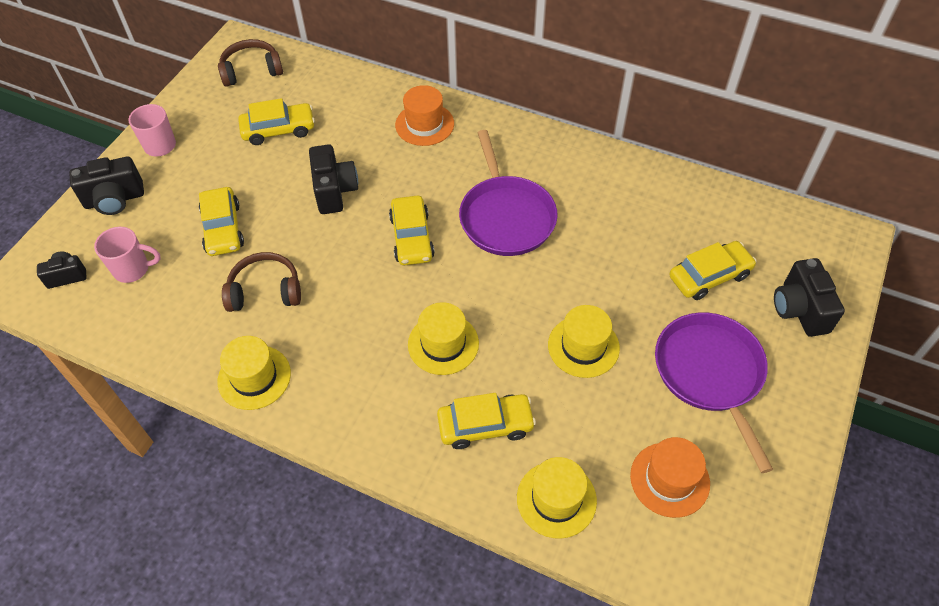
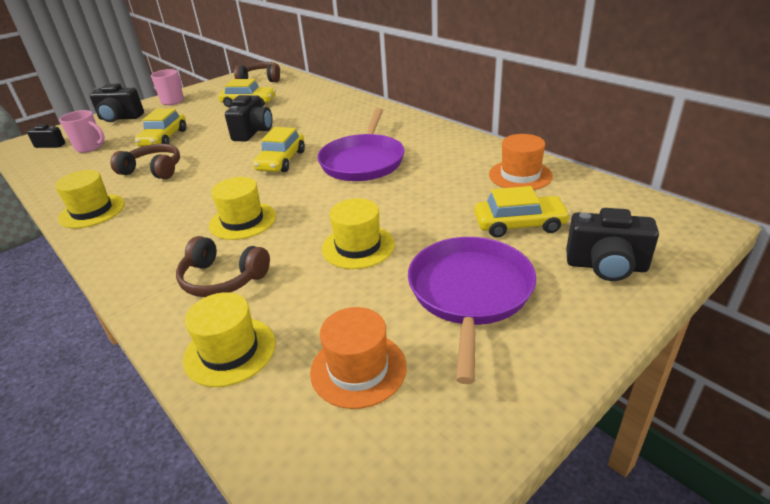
camera: 25 degrees right, 20 degrees down
(424, 124) = (347, 111): orange hat -> orange hat (520, 175)
(485, 425) = (222, 279): yellow car -> brown headphones
(799, 310) = (606, 266): black camera -> black camera turned 90 degrees counterclockwise

